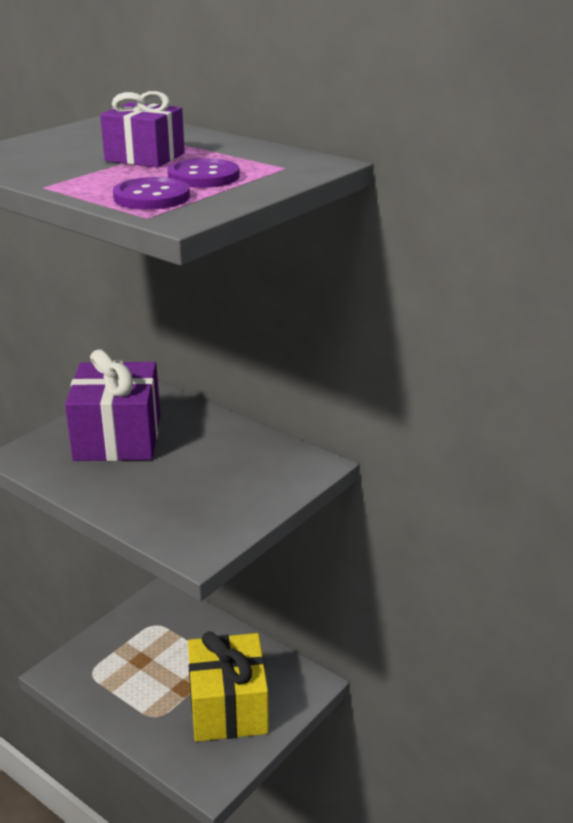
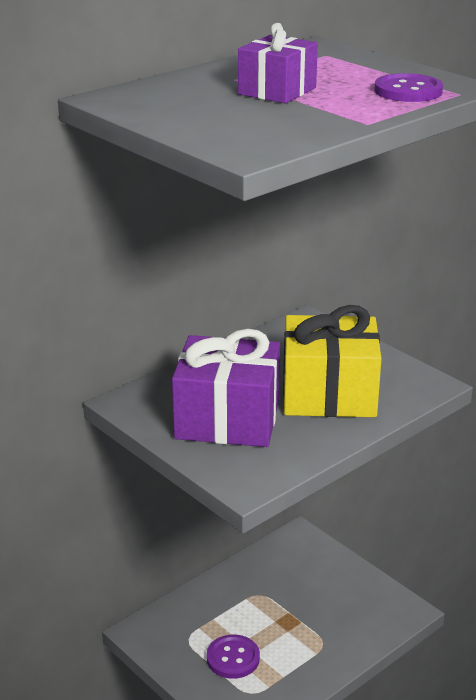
camera: 80 degrees left, 0 degrees up
(203, 176) = (349, 76): purple button -> purple button (233, 658)
(228, 707) = (319, 592): yellow gift -> yellow gift (329, 394)

